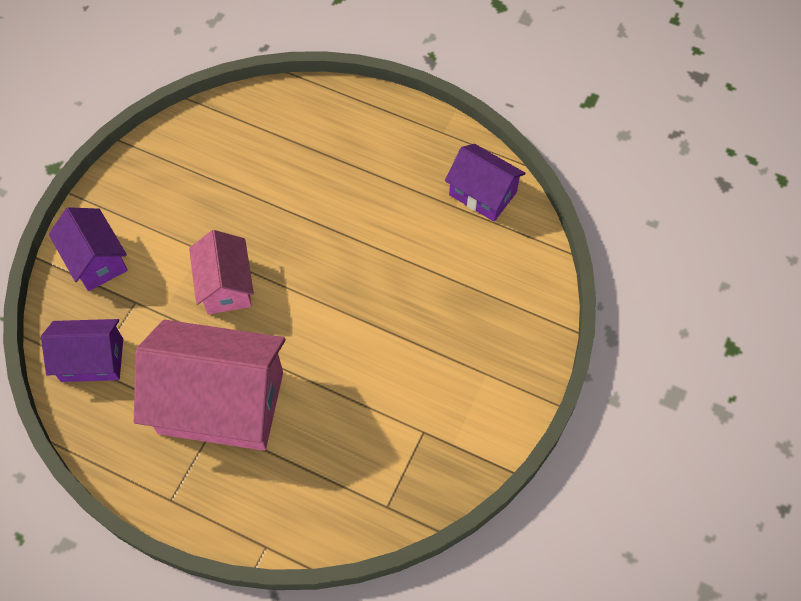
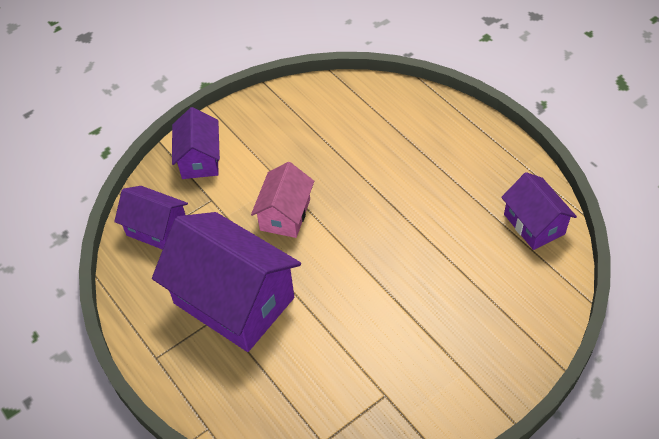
camera: 30 degrees right, 10 degrees down
(221, 403) = (234, 300): pink house -> purple house

